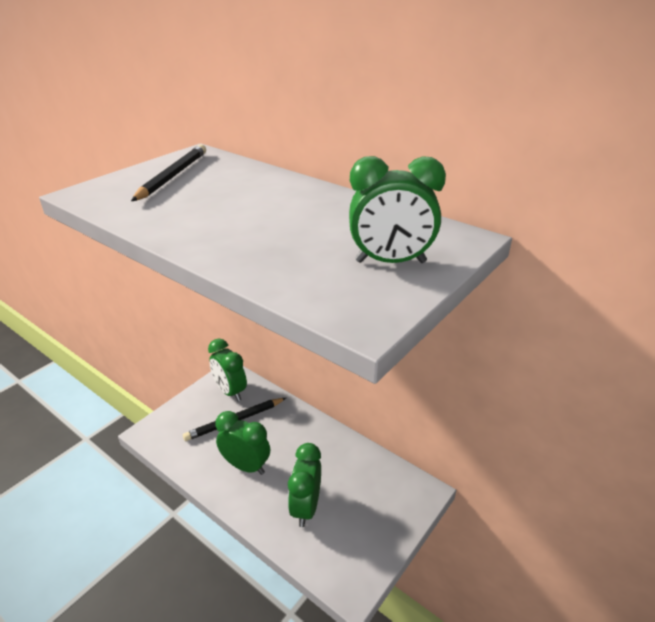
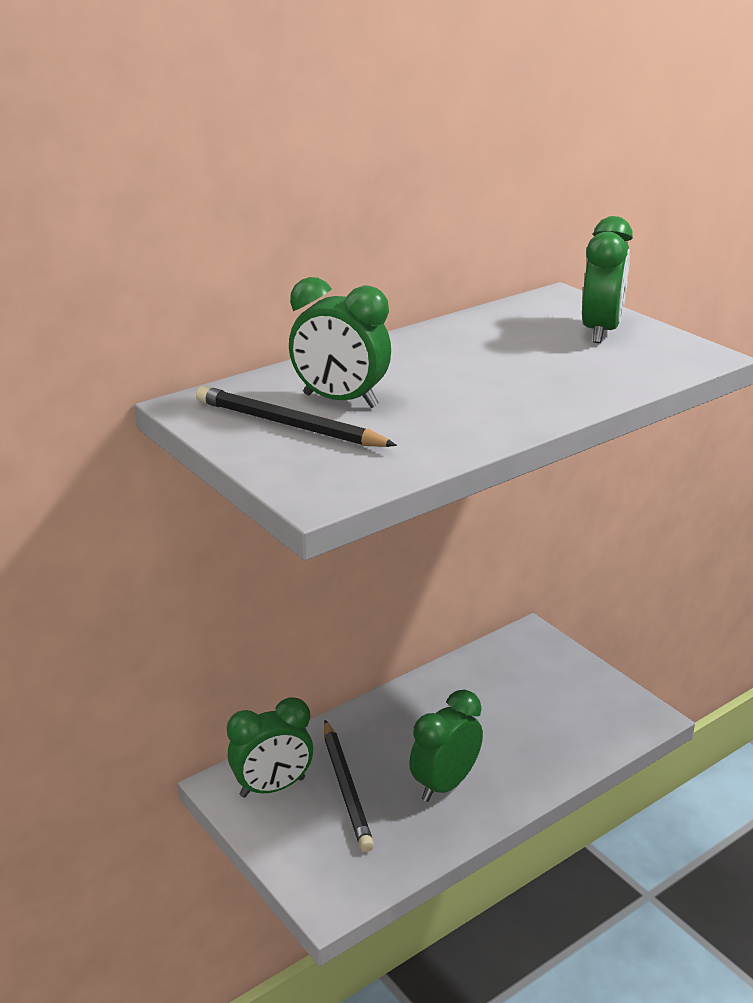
camera: 75 degrees left, 5 degrees down
(305, 507) = (532, 735): green clock -> green clock (340, 401)

